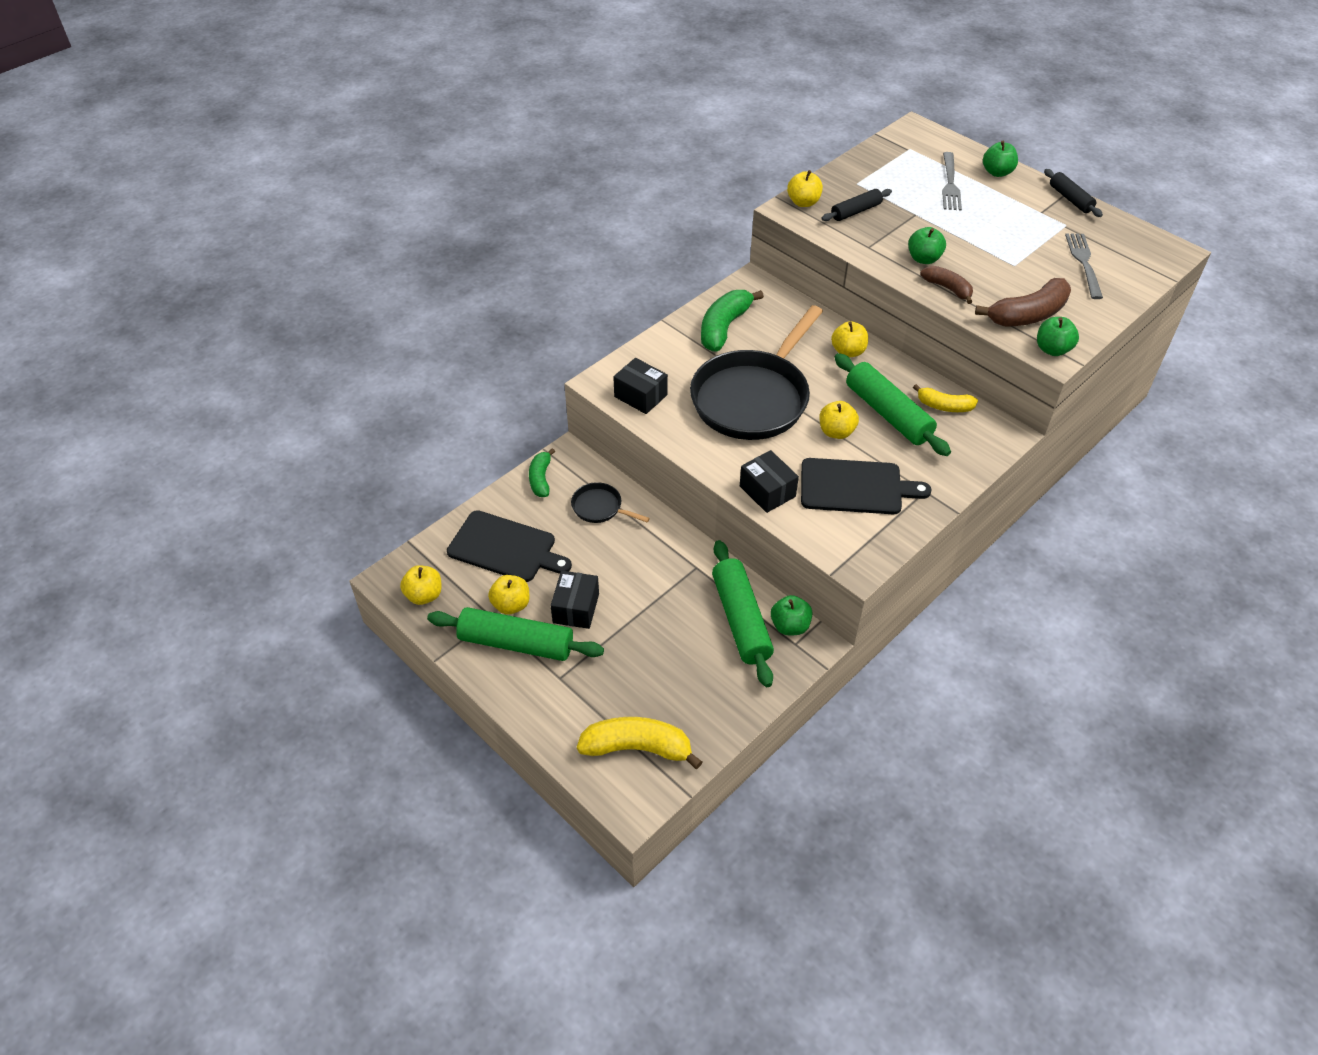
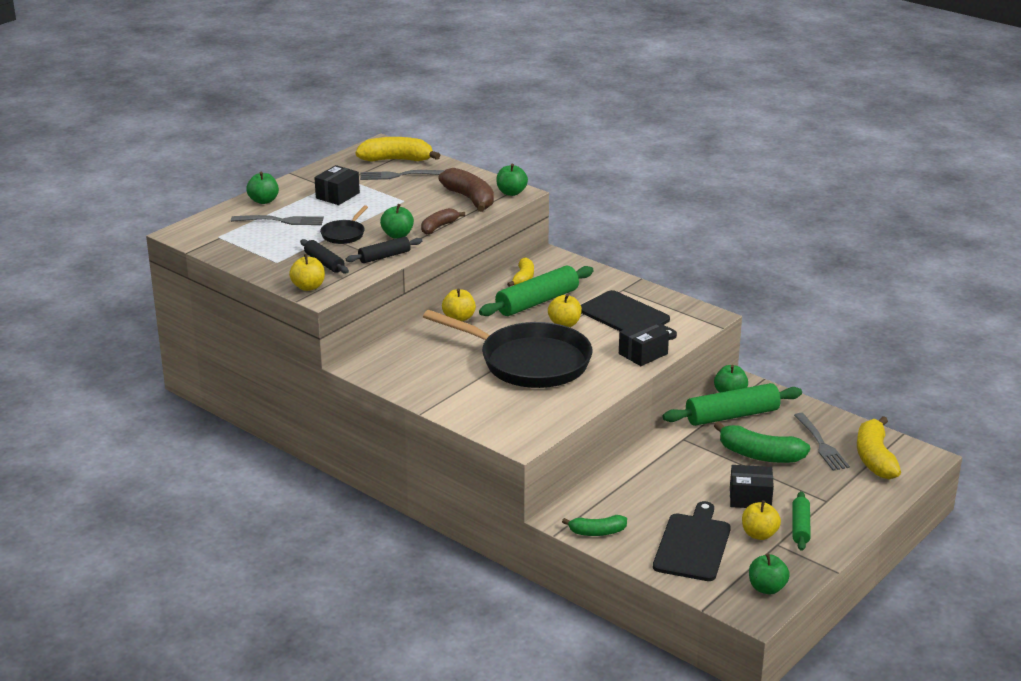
camera: 95 degrees left, 20 degrees down
(424, 595) = (767, 588): yellow apple -> green apple
(516, 643) = (800, 527): green rolling pin -> green rolling pin, size x0.57
(600, 508) = (627, 493): black pan -> black pan (344, 234)
(640, 396) = (536, 419): black box -> black box (337, 195)
(673, 697) = (820, 444): none -> grey fork
(724, 328) = (430, 379): green banana -> green banana (760, 455)
(855, 487) = (627, 316): black cutting board -> black cutting board turned 135 degrees clockwise
(1070, 199) = (308, 175): black rolling pin -> black rolling pin (384, 256)
(1129, 261) = (396, 160): none -> yellow banana

